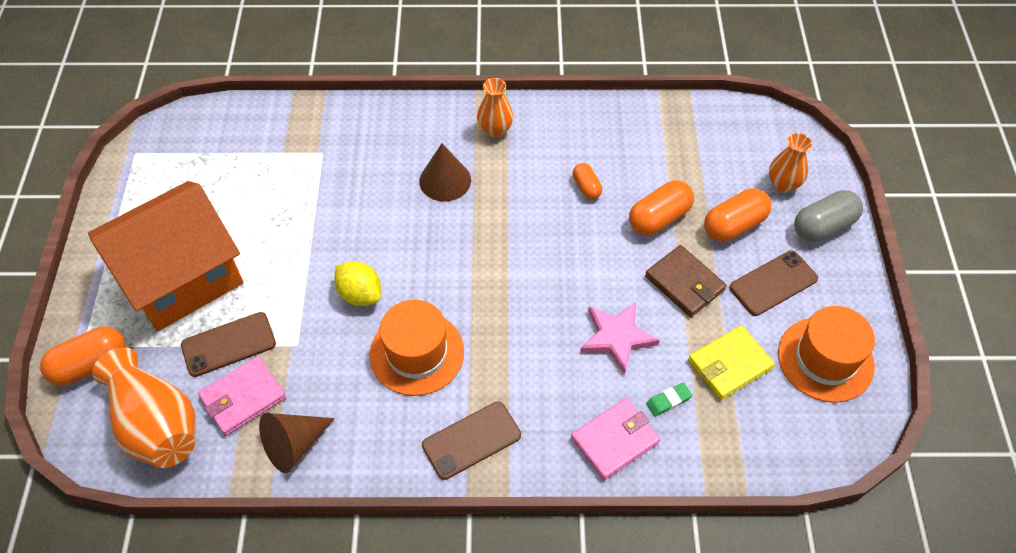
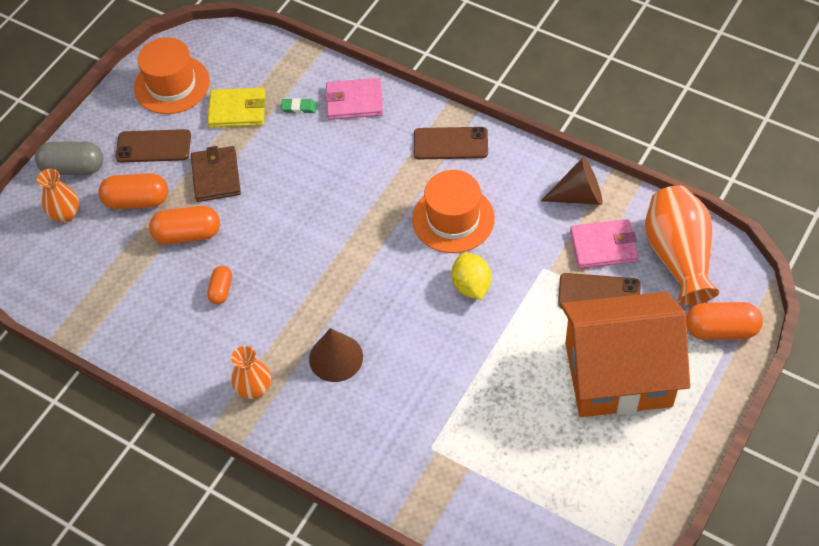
camera: 145 degrees left, 0 degrees up
(617, 337) = (298, 162): pink star -> none

